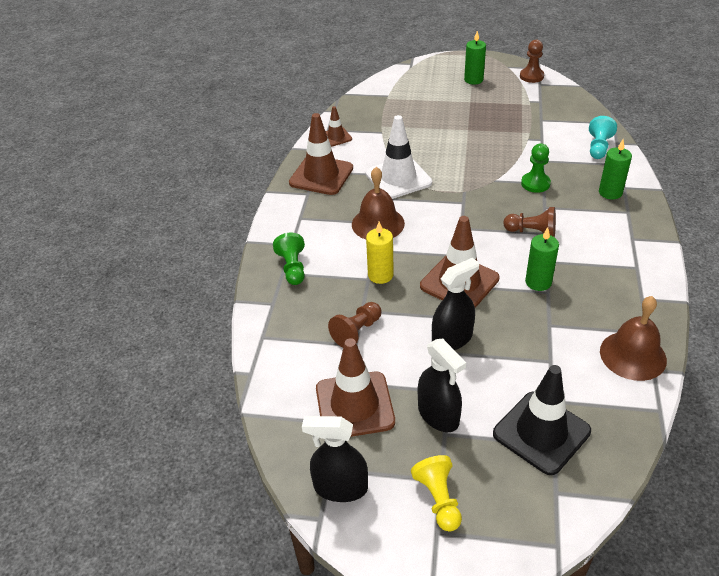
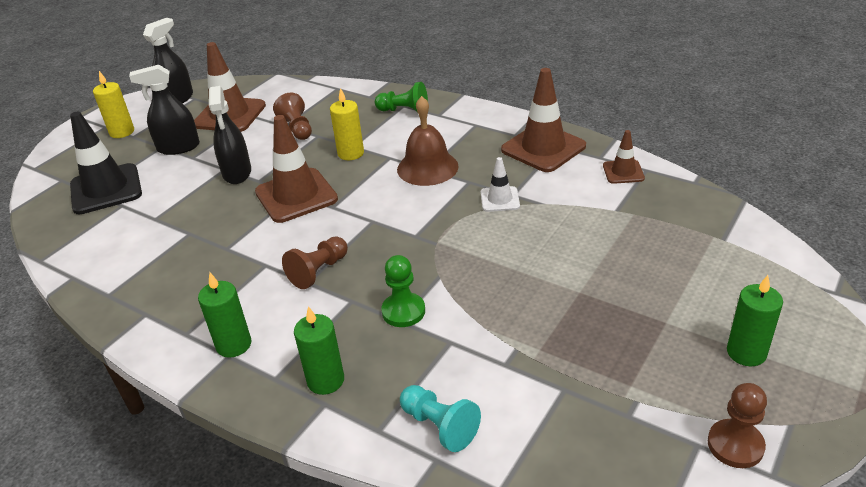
camera: 115 degrees right, 5 degrees down
(398, 178) = (500, 199): white traffic cone -> white traffic cone, size x0.52
(438, 499) = (122, 132): yellow pawn -> yellow candle
(538, 282) = (244, 246): green candle -> green candle (234, 345)
(633, 355) = (100, 271): brown bell -> none

